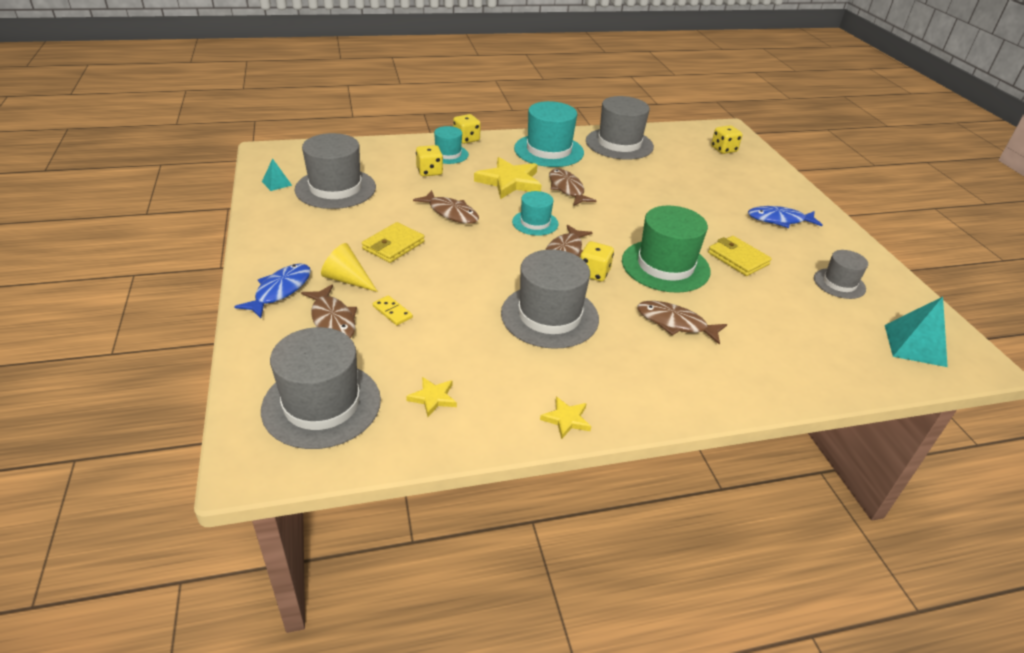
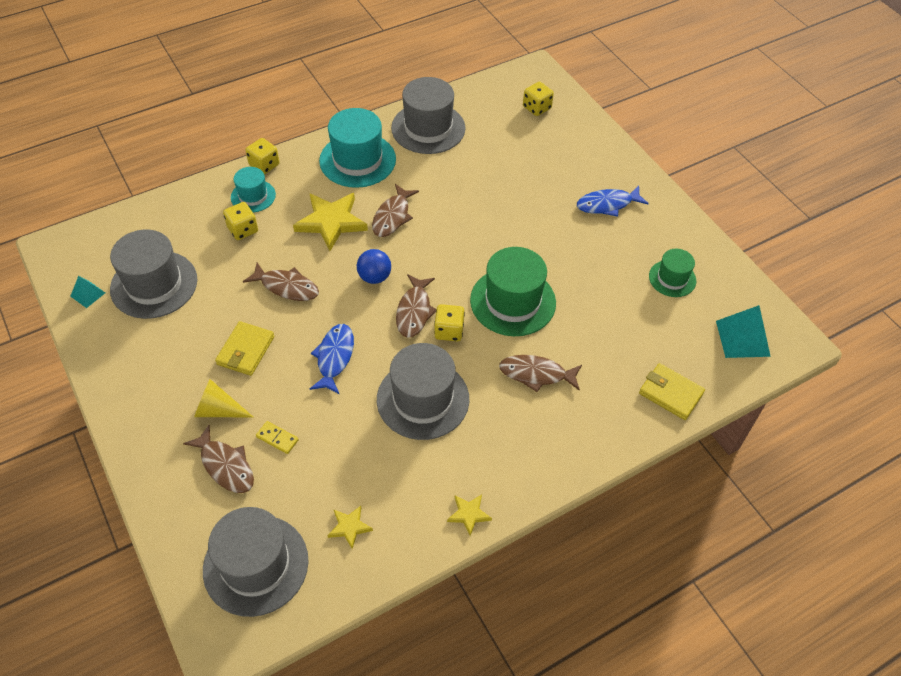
camera: 15 degrees left, 15 degrees up
(280, 290) = (160, 444): blue fish -> blue fish (334, 357)
(535, 223) = (374, 277): turquoise hat -> blue ball
(567, 189) = (392, 216): brown fish -> brown fish turned 120 degrees counterclockwise
(738, 258) = (577, 271): yellow wallet -> yellow wallet (670, 393)
(839, 283) = (672, 278): grey hat -> green hat

